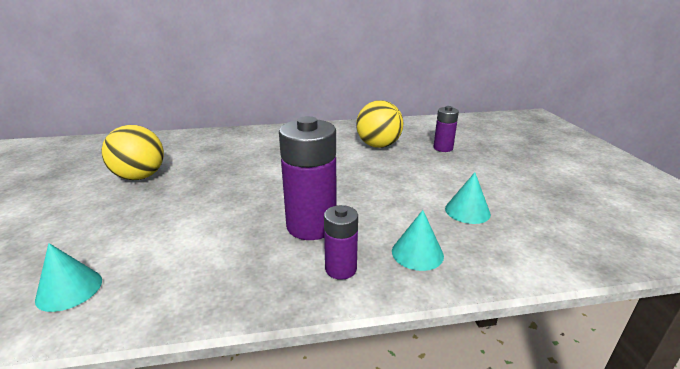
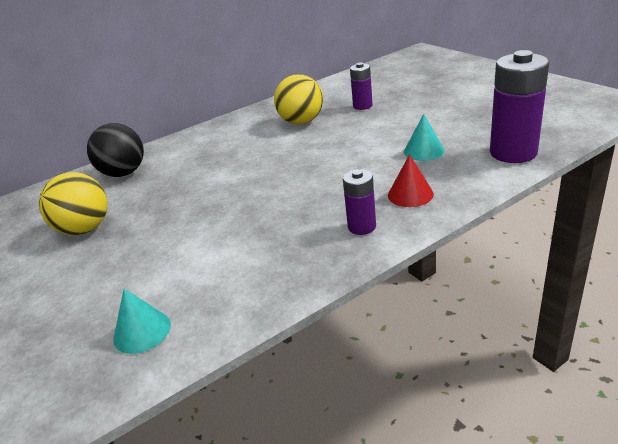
camera: 20 degrees left, 5 degrees up
(211, 143) = (124, 173): none -> black ball
(311, 226) = (307, 207): purple battery -> purple battery (513, 153)
(417, 253) = (410, 194): turquoise cone -> red cone

